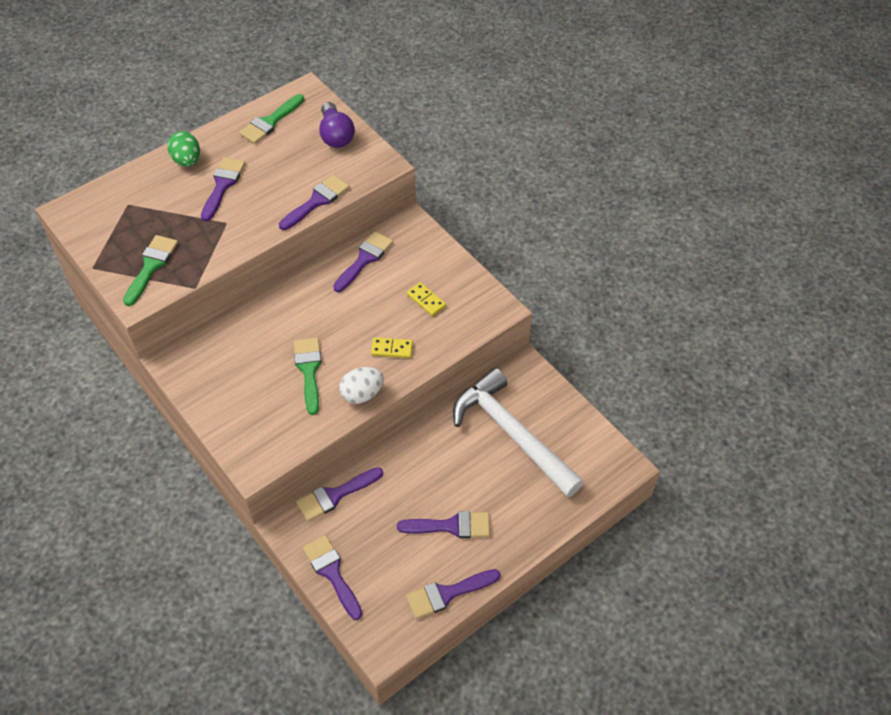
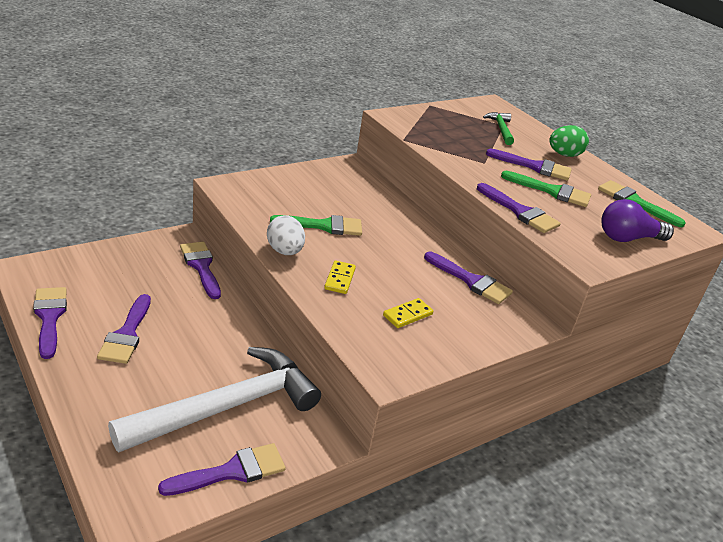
camera: 90 degrees right, 20 degrees down
(140, 207) = (500, 129): none -> green hammer
(151, 266) = (430, 125): green brush -> green brush (552, 191)
(332, 573) = (119, 253): purple brush -> purple brush (232, 471)

